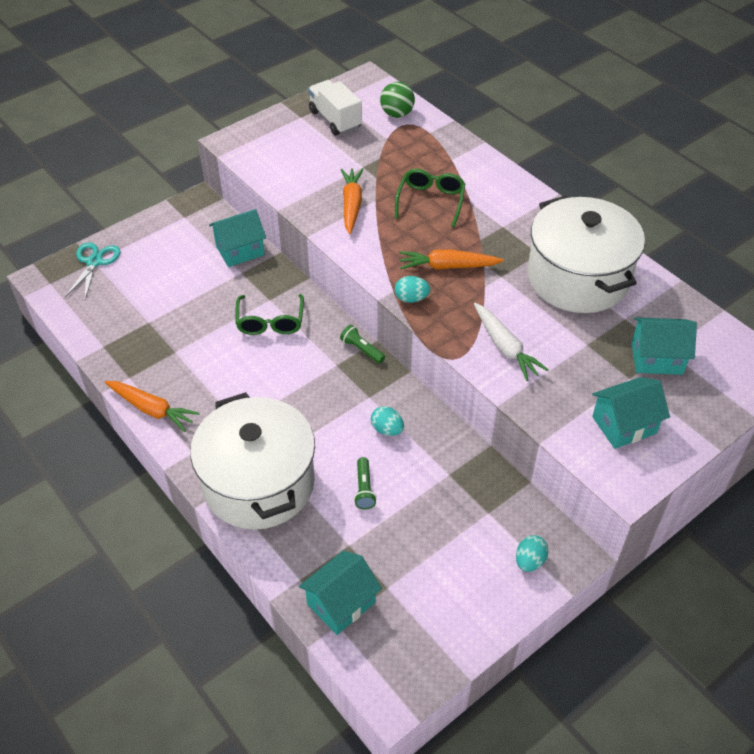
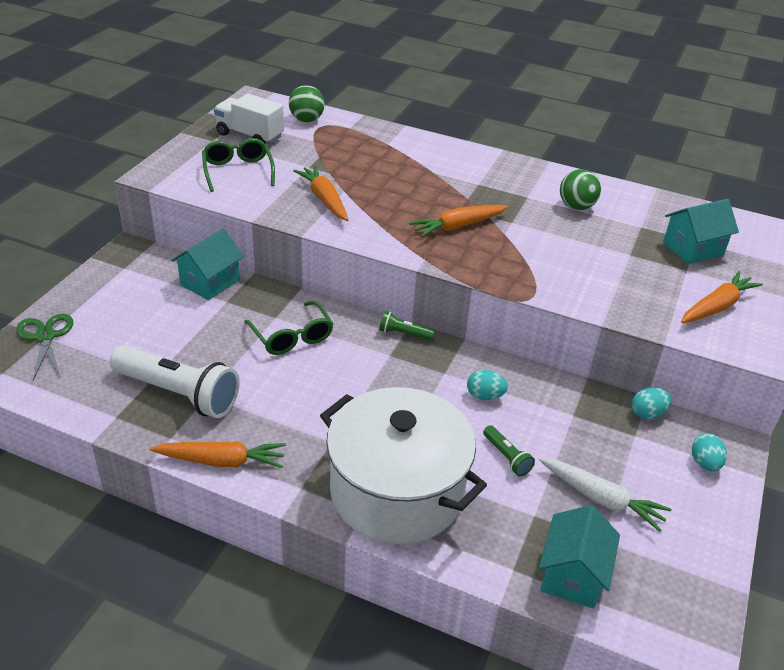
camera: 30 degrees left, 10 degrees down
(94, 262) = (45, 337): turquoise scissors -> green scissors
(156, 342) = (178, 393): none -> white flashlight
(411, 298) = (447, 261): turquoise egg -> turquoise egg (647, 413)
(431, 201) = (397, 179): green glasses -> green glasses (238, 171)
(505, 347) = (565, 276): white carrot -> white carrot (601, 499)
(578, 278) = (576, 206): white pot -> green ball
(624, 425) = (716, 307): turquoise house -> orange carrot

